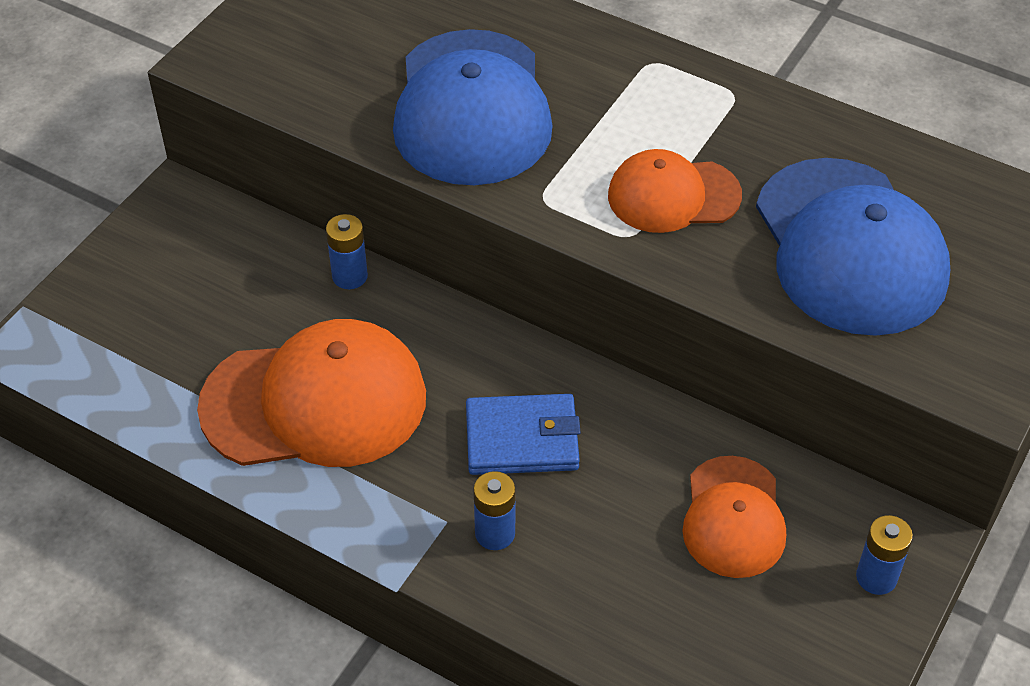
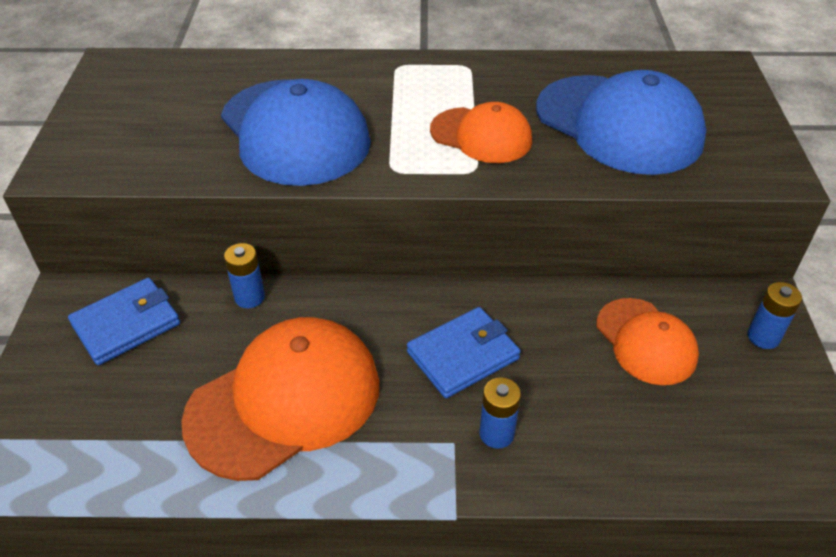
camera: 30 degrees left, 5 degrees down
(215, 253) = (126, 324): none -> blue wallet
(673, 196) = (481, 135): orange cap -> orange cap turned 120 degrees counterclockwise

